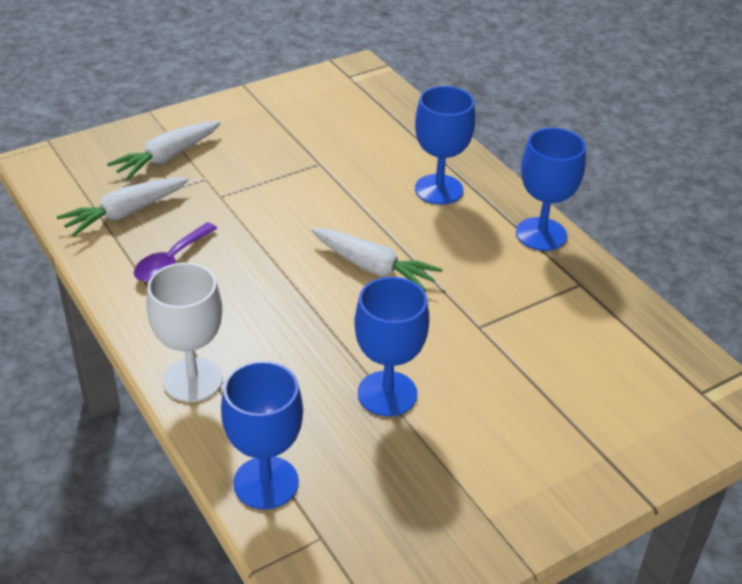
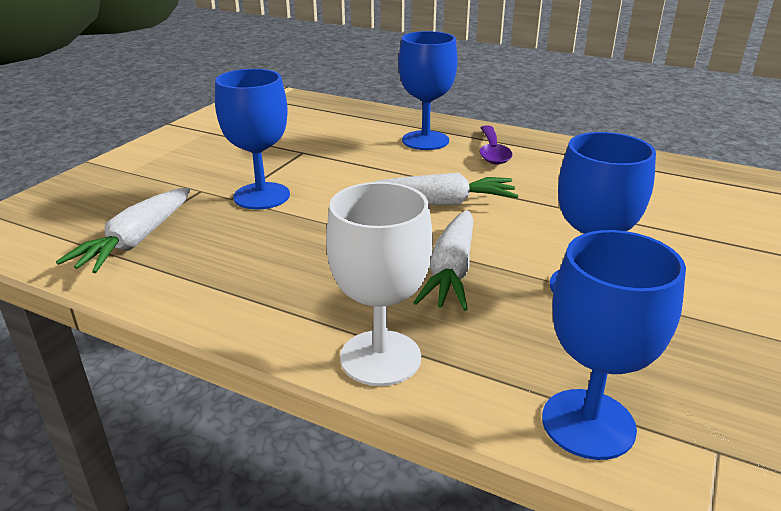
camera: 30 degrees left, 10 degrees down
(167, 157) = (141, 187): white carrot -> white carrot (451, 271)
(171, 261) = (233, 262): purple spoon -> purple spoon (492, 152)
(541, 234) = (539, 143): blue goblet -> blue goblet (261, 196)

